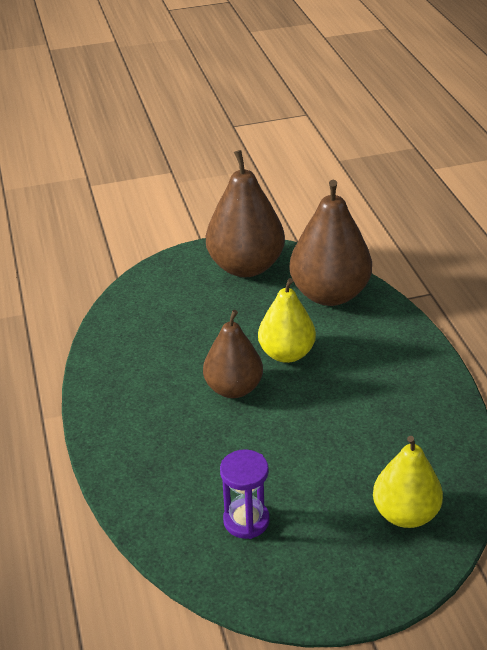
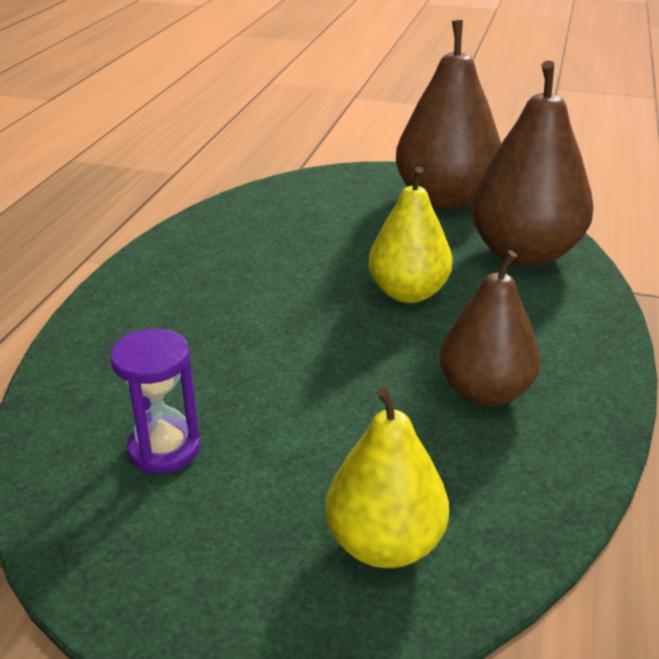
camera: 30 degrees right, 5 degrees down
(233, 388) = (306, 304): brown pear -> brown pear (484, 392)

